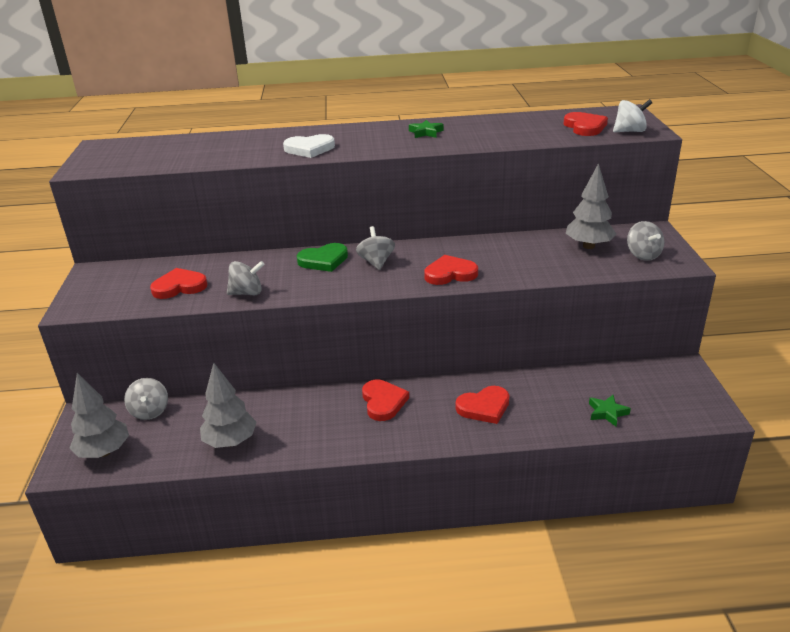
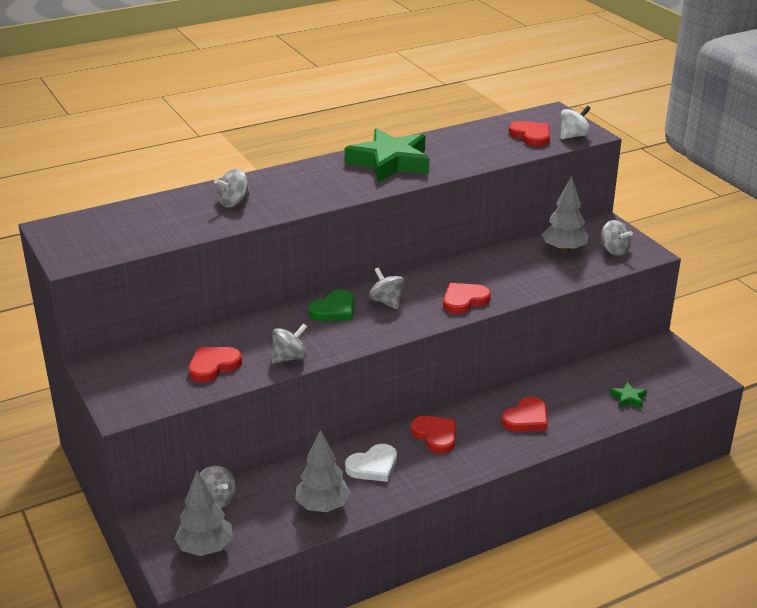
camera: 25 degrees left, 0 degrees up
(257, 145) = (233, 202): none -> grey spinning top
(309, 149) = (293, 199): white heart -> white heart (373, 466)
(426, 132) = (390, 162): green star -> green star, size x2.44

